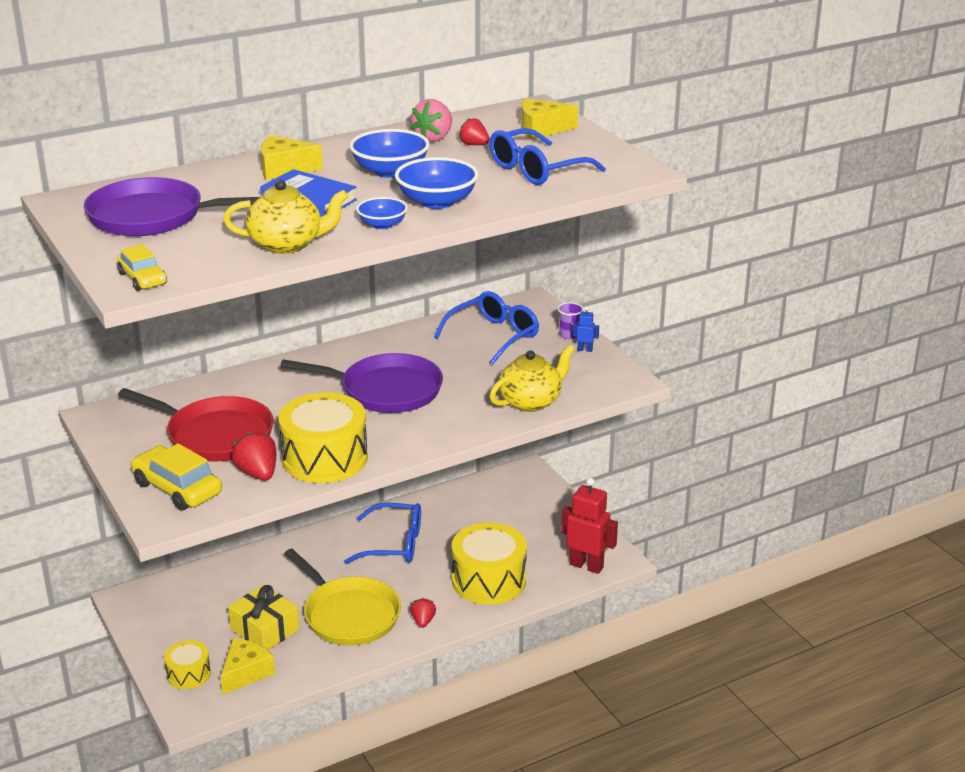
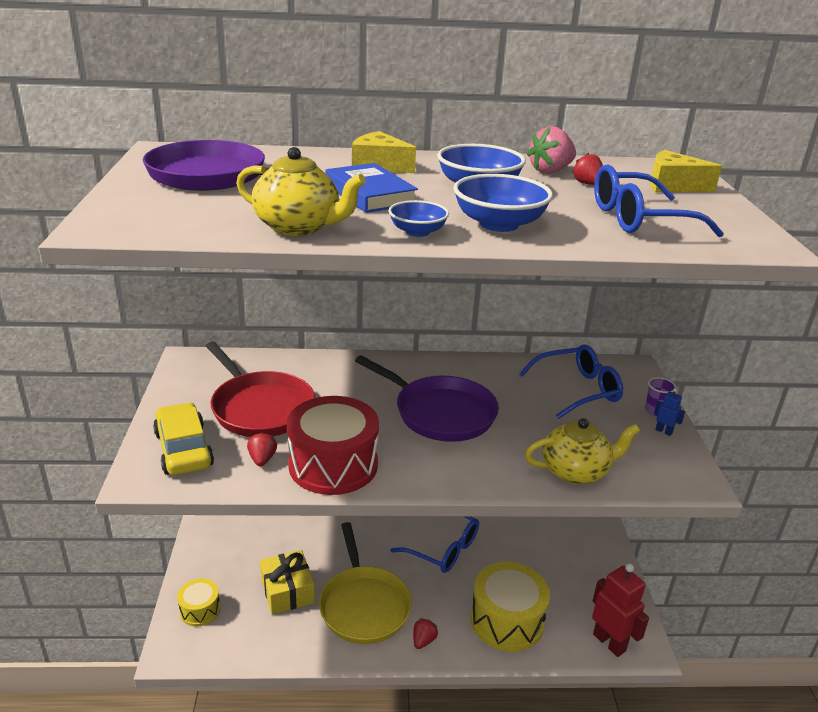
camera: 25 degrees right, 0 degrees up
(143, 278) = (122, 224): yellow car -> none
(246, 673) = (243, 629): yellow cheese -> none
(258, 473) = (262, 459): red strawberry -> red strawberry, size x0.64
(325, 458) = (333, 465): yellow drum -> red drum

